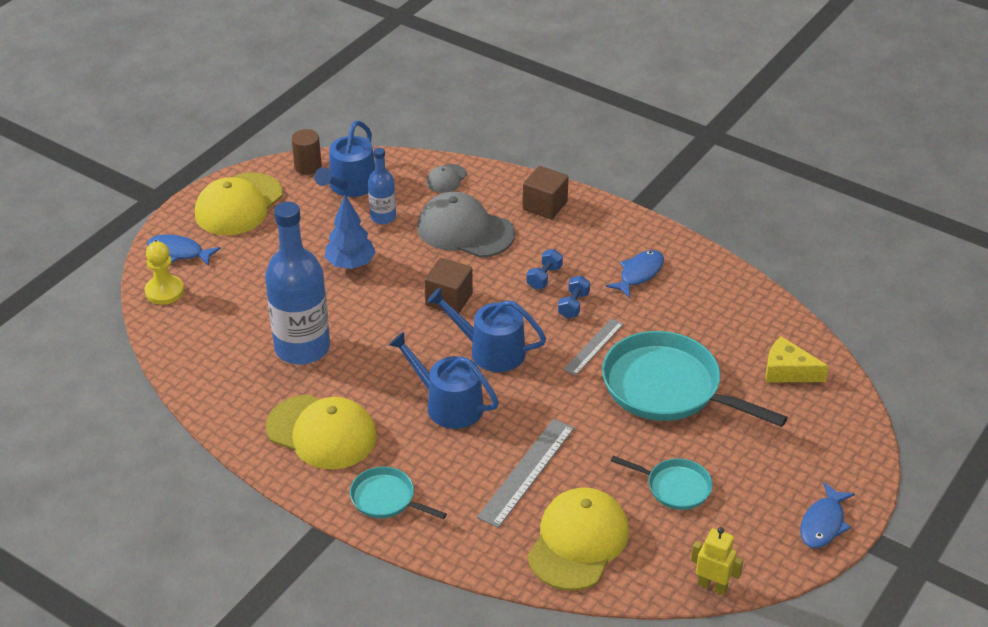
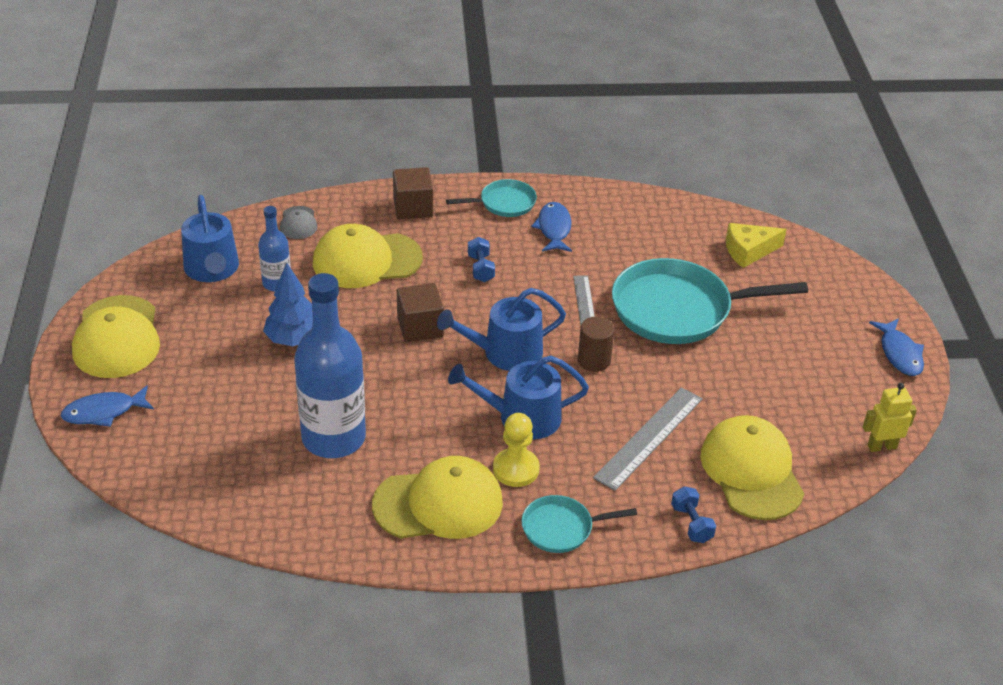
camera: 40 degrees left, 0 degrees up
(164, 291) = (131, 457): yellow pawn -> yellow pawn (516, 469)
(308, 166) = (149, 270): brown cylinder -> brown cylinder (594, 360)
(465, 230) = (366, 260): grey cap -> yellow cap
(527, 472) = (649, 438): grey ruler -> grey ruler turned 45 degrees clockwise
(573, 305) = (531, 280): blue dumbbell -> blue dumbbell (691, 524)
(675, 487) = (771, 385): turquoise pan -> turquoise pan (504, 203)

